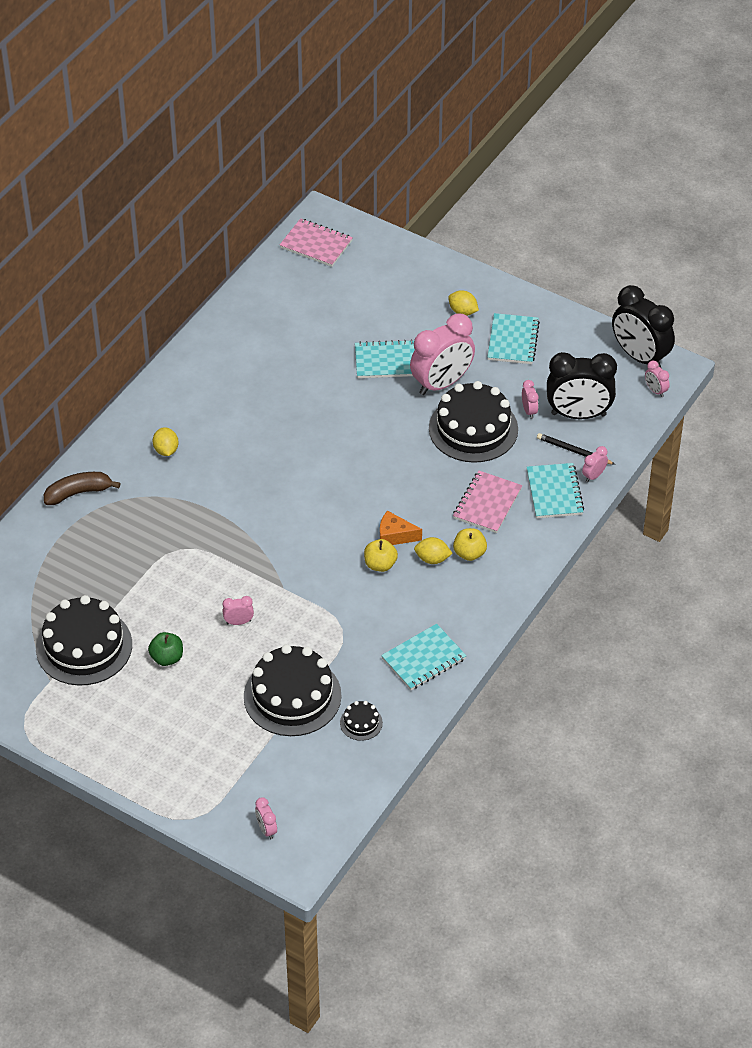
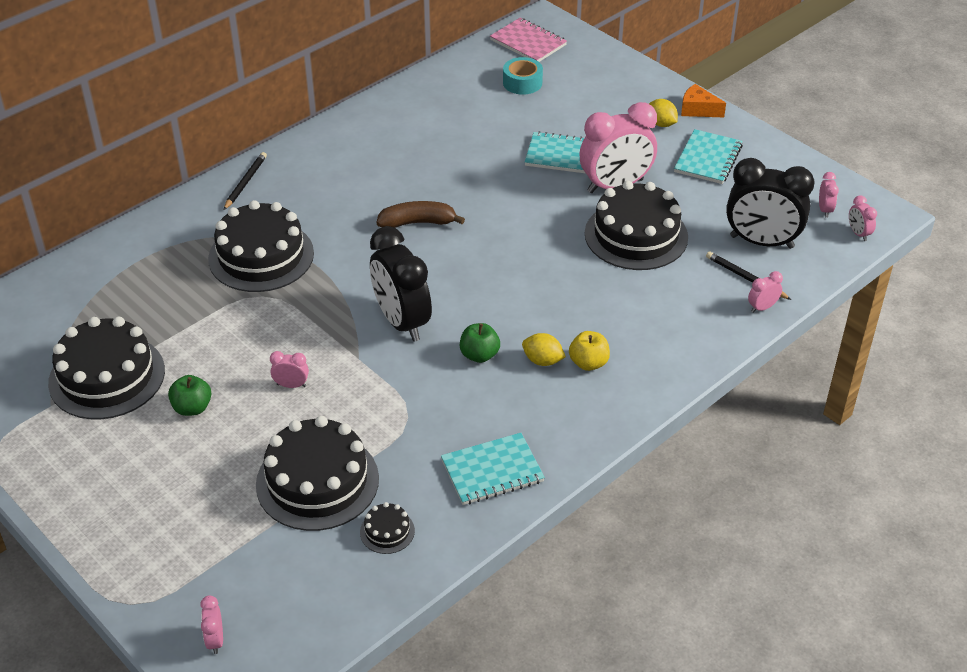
camera: 15 degrees right, 5 degrees down
(78, 493) = (181, 221): brown banana -> brown banana (418, 222)
(118, 443) = (245, 182): none -> black pencil
(163, 512) = (261, 256): none -> black cake
(166, 450) = (292, 197): yellow lemon -> none
(326, 290) = (522, 83): none -> turquoise tape
(380, 564) = (479, 355): yellow apple -> green apple
(395, 536) = (508, 328): orange cheese -> orange cheese (698, 110)
(487, 503) = (627, 314): pink notebook -> none
(529, 411) = (705, 229): pink clock -> pink clock (824, 210)
(554, 492) = (710, 316): turquoise notebook -> none
(640, 357) = (848, 197): black clock -> black clock (402, 322)

